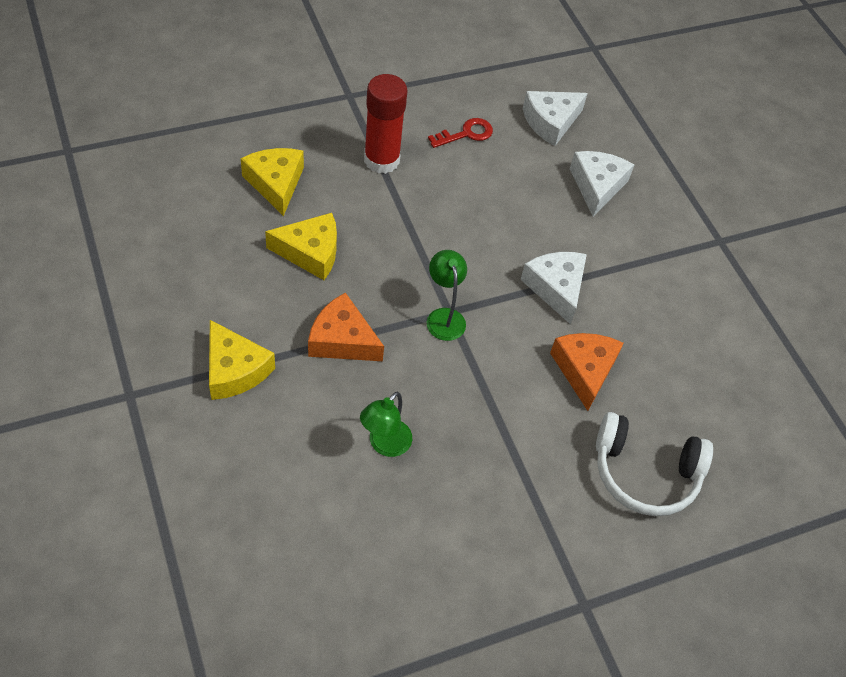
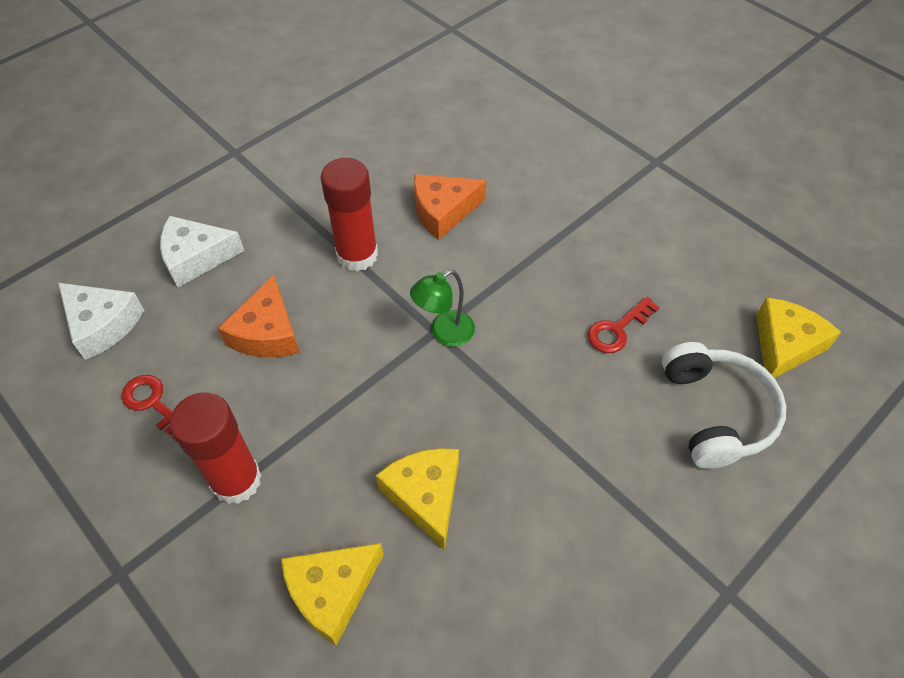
camera: 105 degrees left, 0 degrees up
(234, 370) = (627, 498): yellow cheese -> yellow cheese (784, 345)
(342, 340) = (526, 412): orange cheese -> orange cheese (267, 332)
(384, 445) = (617, 329): green lamp -> red key
(556, 288) = (357, 255): white cheese -> red glue stick
(644, 473) = (521, 152): white headphones -> white headphones (716, 413)

